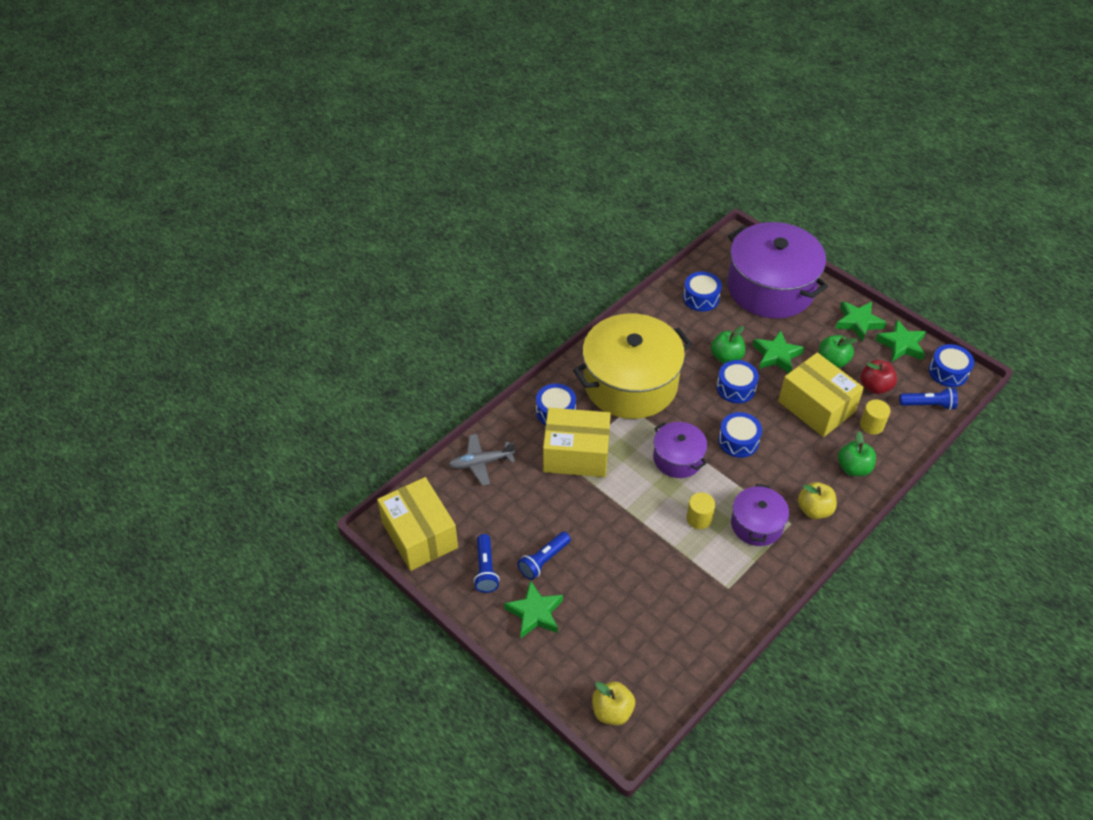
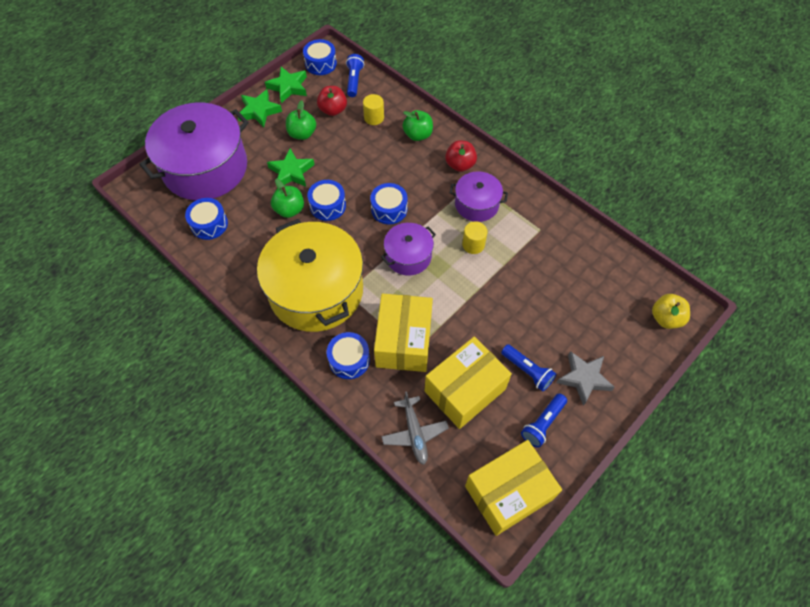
camera: 90 degrees left, 10 degrees up
(486, 569) = (543, 424): blue flashlight -> blue flashlight turned 135 degrees clockwise
(535, 613) = (584, 378): green star -> grey star
(814, 509) = (460, 165): yellow apple -> red apple
(816, 406) = (352, 151): yellow box -> yellow box (465, 390)

